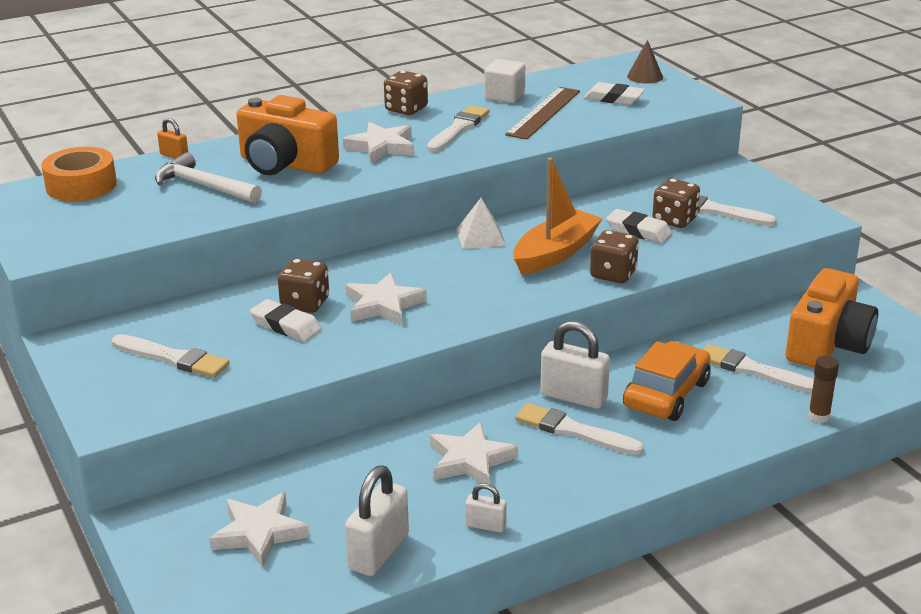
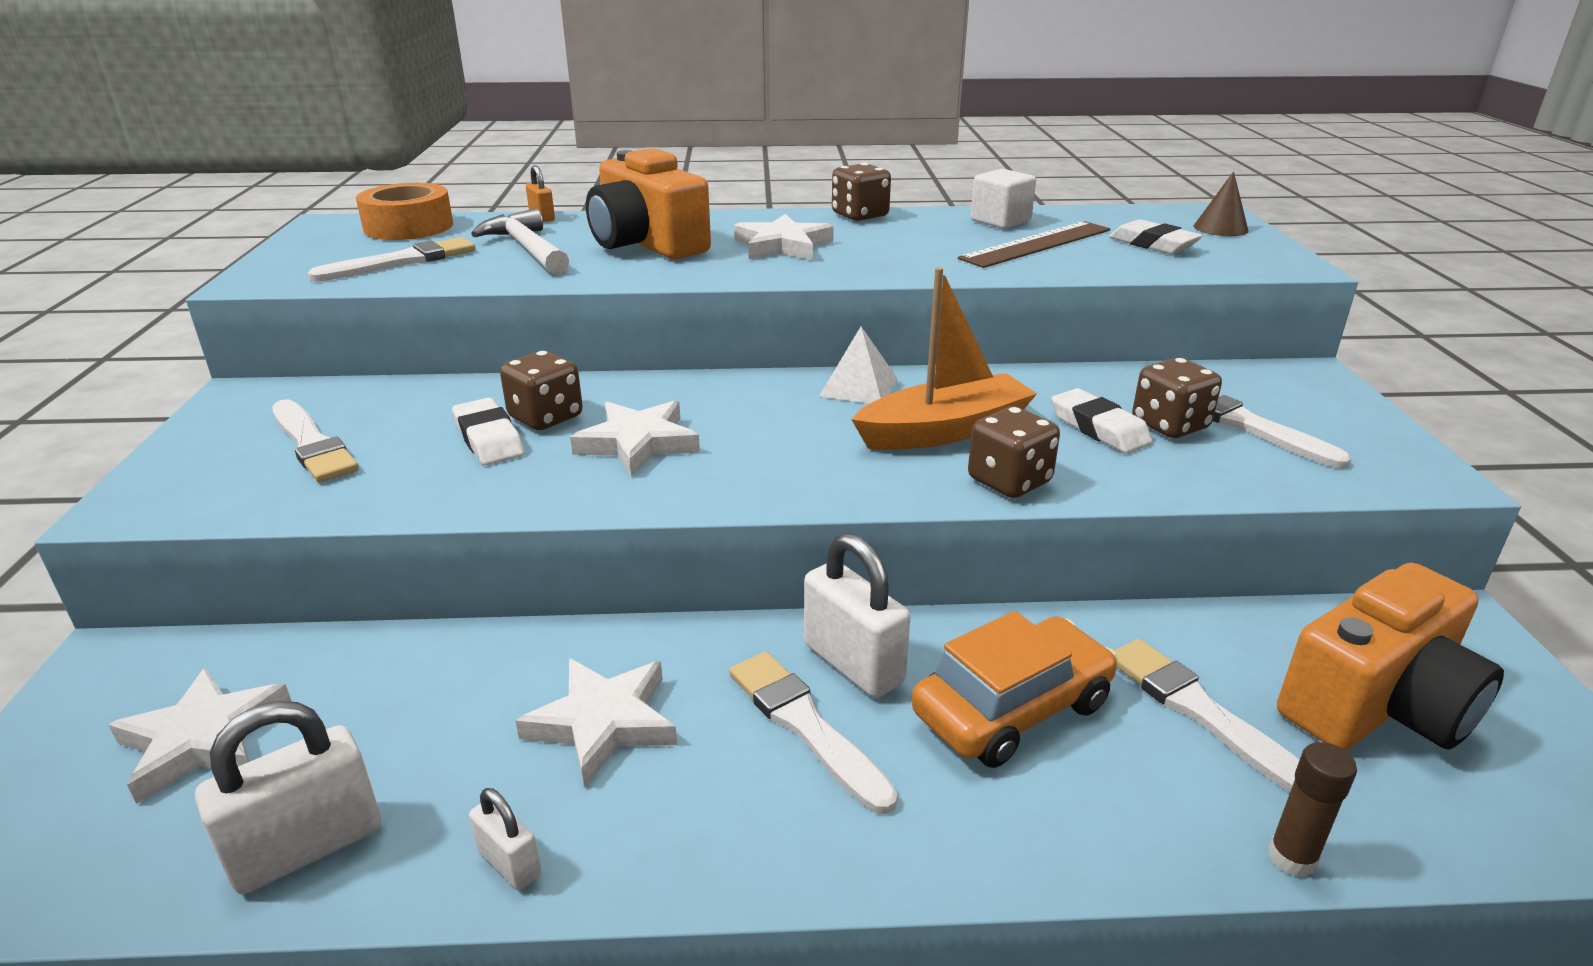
camera: 25 degrees right, 0 degrees up
(458, 129) = (902, 243): white brush -> white brush (401, 262)

